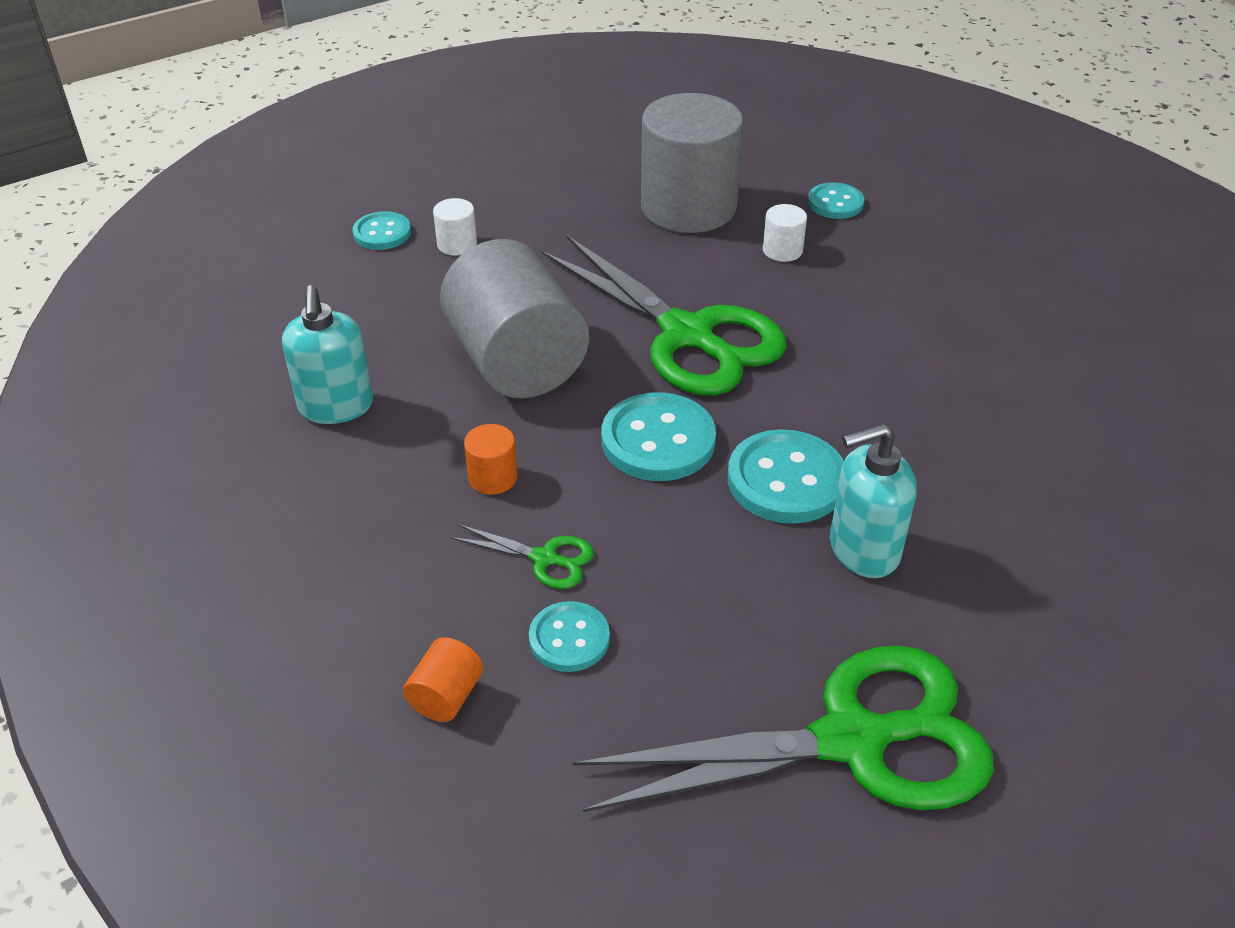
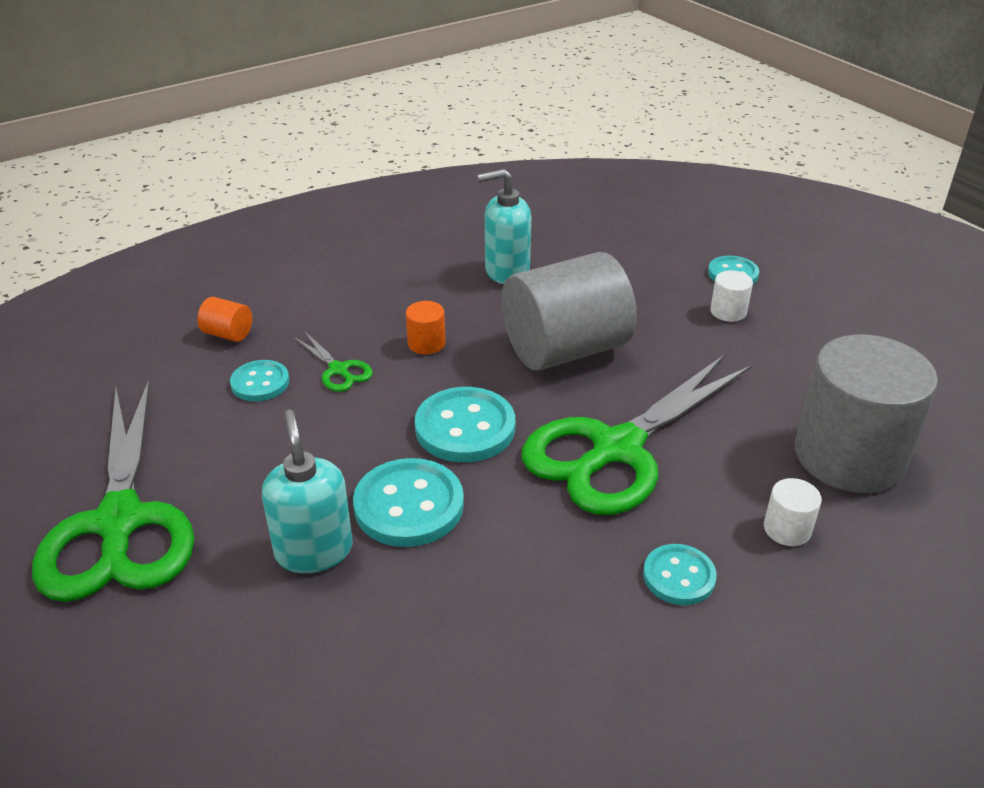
camera: 90 degrees right, 5 degrees down
(545, 558) = (338, 370): green scissors -> green scissors turned 60 degrees counterclockwise
(835, 203) = (912, 587): turquoise button -> turquoise button (679, 576)

